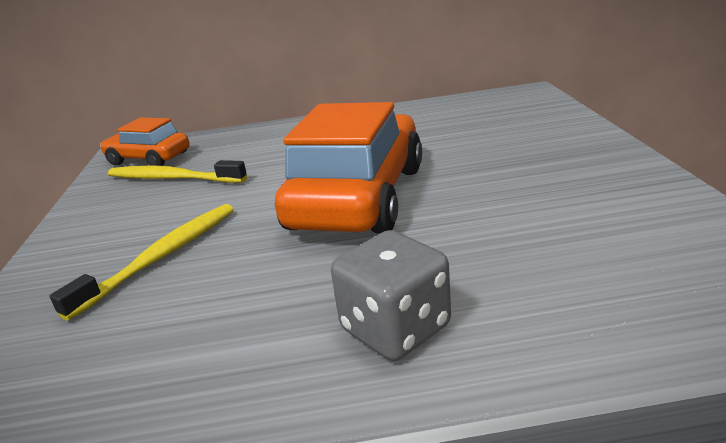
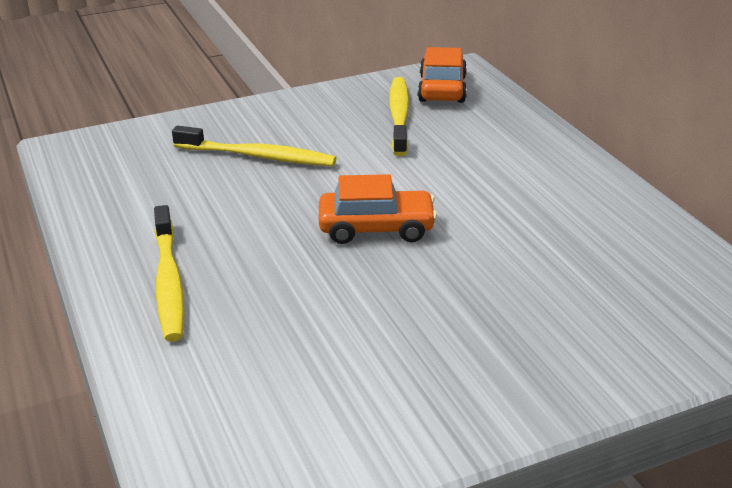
camera: 70 degrees right, 5 degrees up
(358, 197) = (376, 228): orange car -> orange car, size x0.54
(395, 328) = (168, 282): grey dice -> yellow toothbrush

